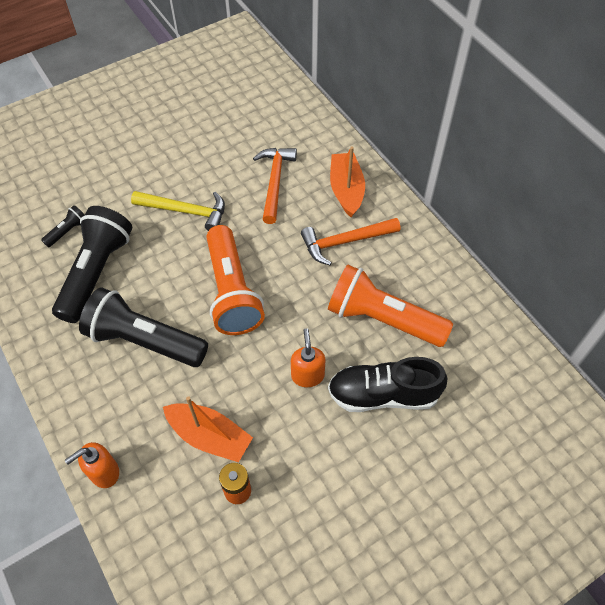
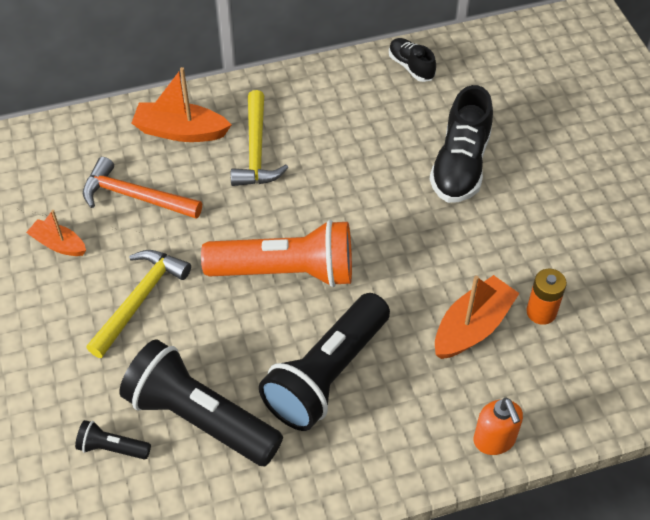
camera: 75 degrees left, 5 degrees down
(68, 231) = (112, 448): black flashlight -> black flashlight turned 45 degrees counterclockwise
(221, 154) = (58, 244): none -> orange boat
(307, 375) = (420, 223): orange soap dispenser -> none
(345, 242) = (256, 150): orange hammer -> yellow hammer
(382, 319) = (370, 143): orange flashlight -> none
(487, 331) = (411, 67): none -> black shoe

